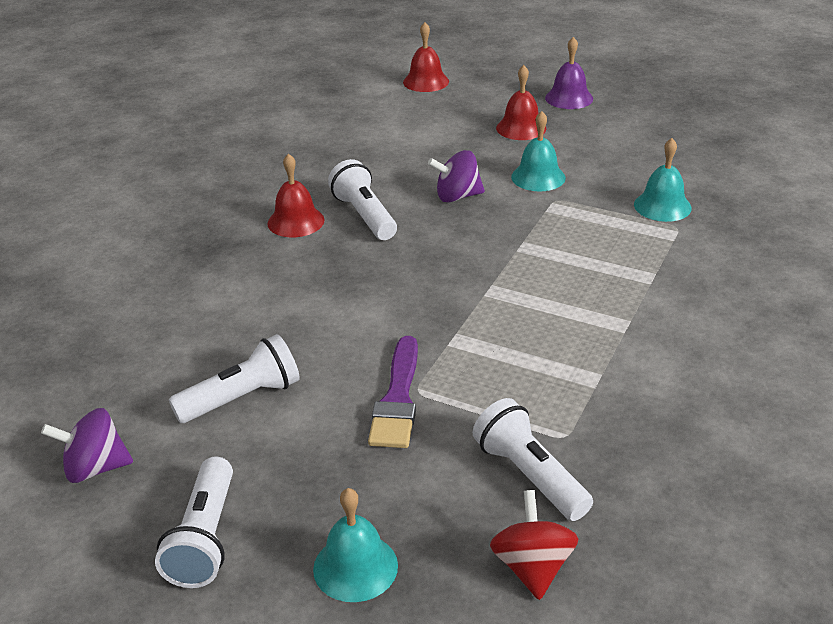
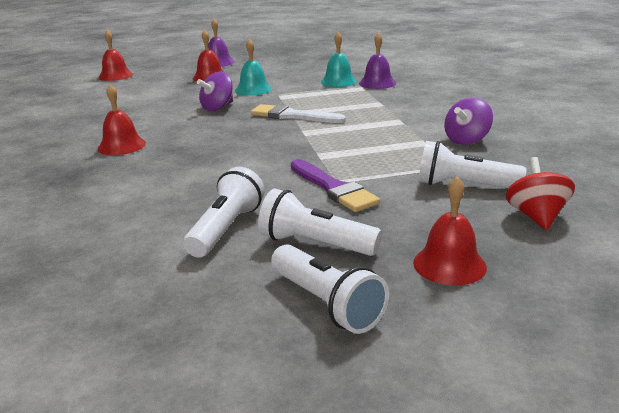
camera: 40 degrees left, 10 degrees down
(95, 468) = (165, 313): purple spinning top -> purple spinning top (466, 140)
(355, 567) = (449, 264): turquoise bell -> red bell
(364, 216) = (169, 130): white flashlight -> white flashlight (315, 244)
(516, 252) = (292, 116): none -> white brush
(532, 567) = (536, 216): red spinning top -> red spinning top turned 45 degrees clockwise
(708, 233) = (377, 83): none -> purple bell

